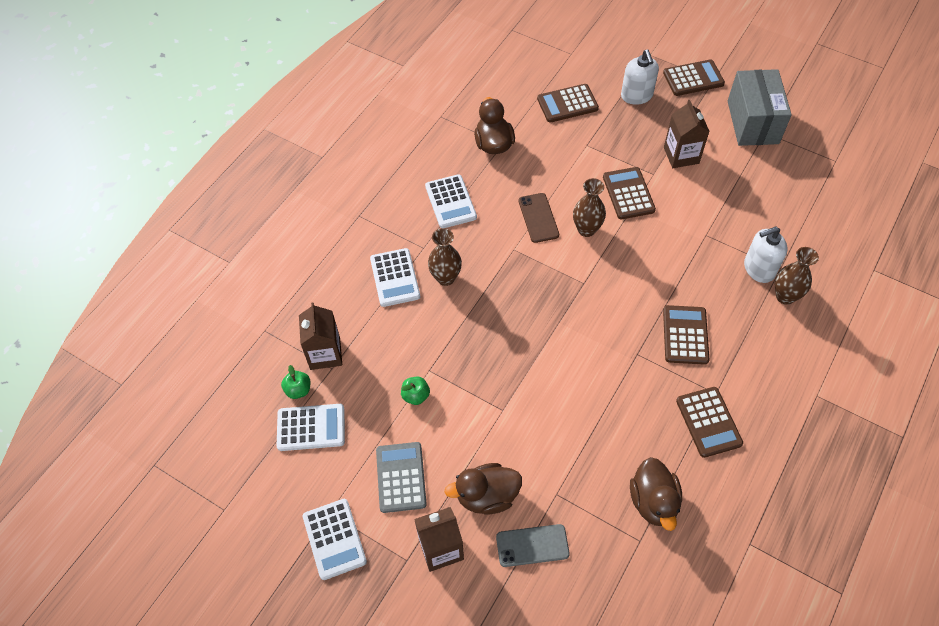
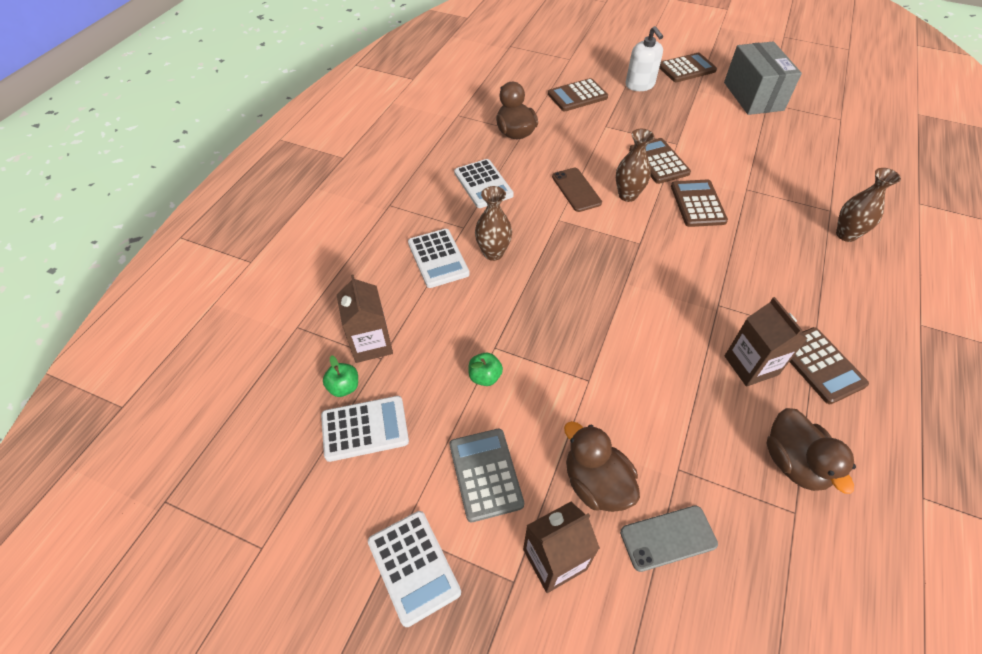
camera: 10 degrees left, 5 degrees down
(487, 496) = (596, 483): brown duck -> brown duck turned 75 degrees clockwise
(681, 155) = (697, 127): brown carton -> brown carton (751, 365)
(685, 335) = (761, 281): brown calculator -> brown calculator (697, 204)
(759, 269) = (810, 213): white soap dispenser -> none

